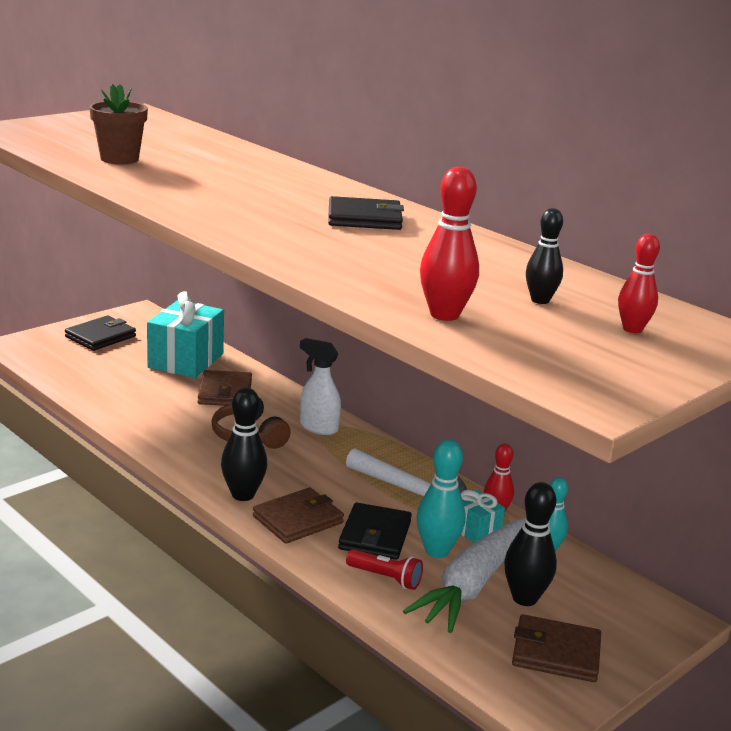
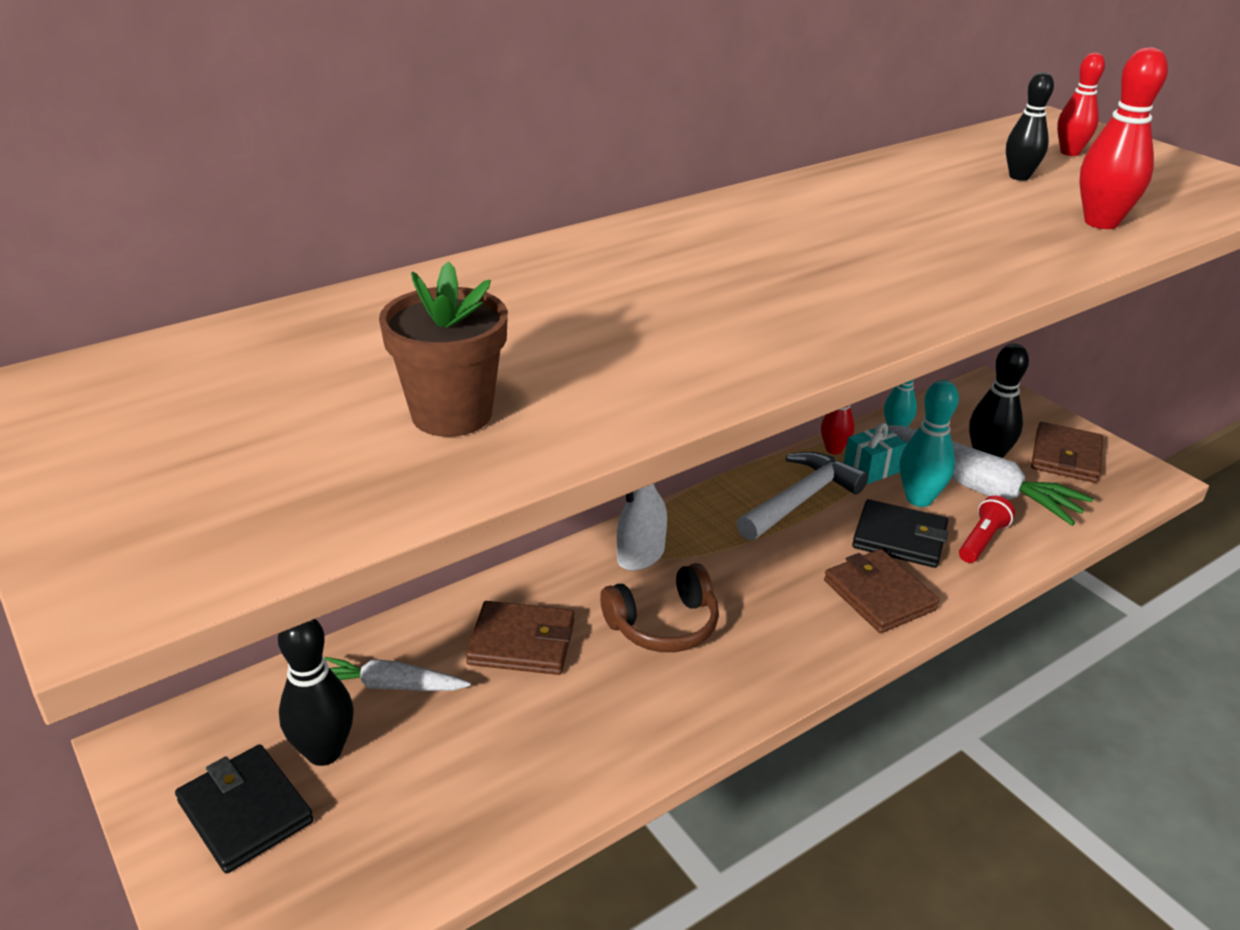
camera: 80 degrees left, 10 degrees up
(185, 361) = (392, 686): turquoise gift -> white carrot
(243, 495) = (828, 640): black bowling pin -> black bowling pin (324, 752)
(364, 218) = (771, 231): black wallet -> none

